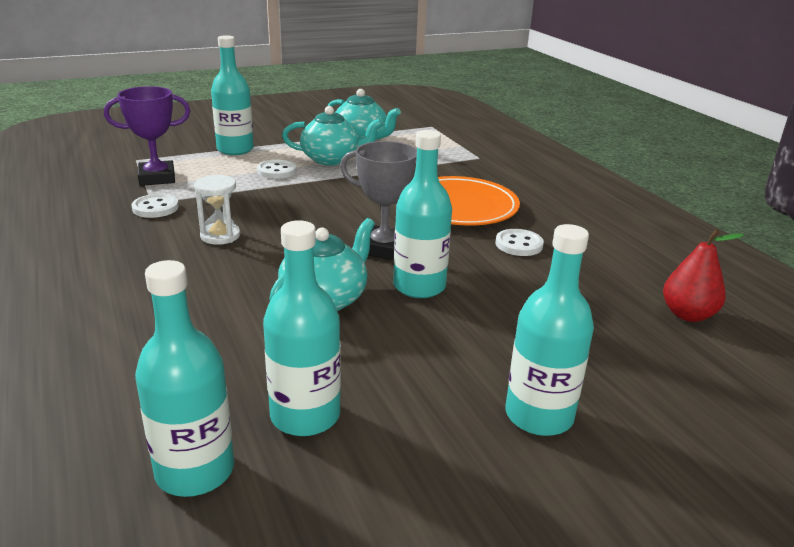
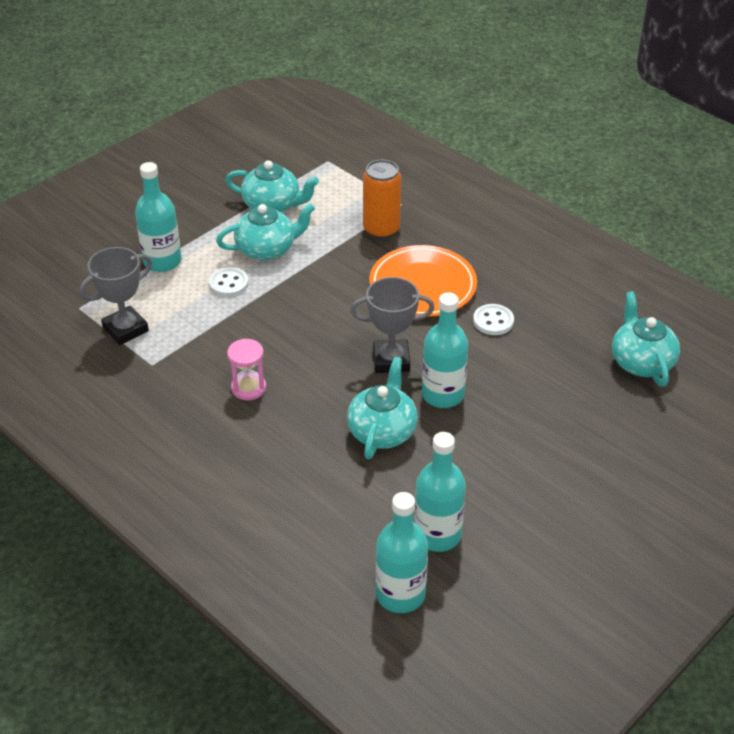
camera: 20 degrees left, 15 degrees up
(155, 208) = (162, 371): white button -> none
(157, 178) = (125, 329): purple trophy -> grey trophy
(220, 236) = (248, 388): white hourglass -> pink hourglass
(447, 167) = (381, 229): none -> orange can
(539, 415) = (578, 485): turquoise bottle -> none
(687, 314) = (641, 362): red pear -> turquoise teapot

